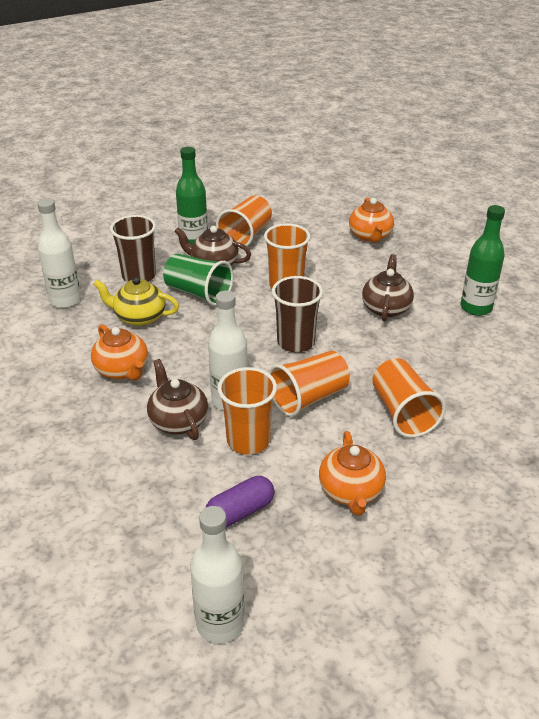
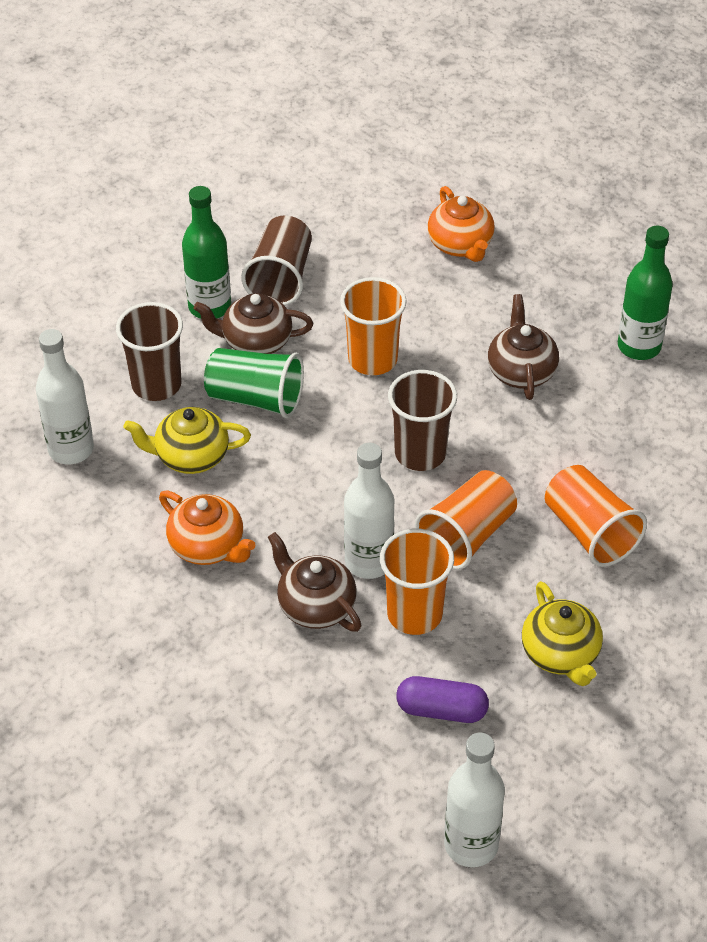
camera: 15 degrees left, 10 degrees up
(240, 512) = (441, 710): purple capsule -> purple capsule turned 60 degrees clockwise
(246, 235) = (281, 278): orange cup -> brown cup
(351, 491) = (561, 654): orange teapot -> yellow teapot

